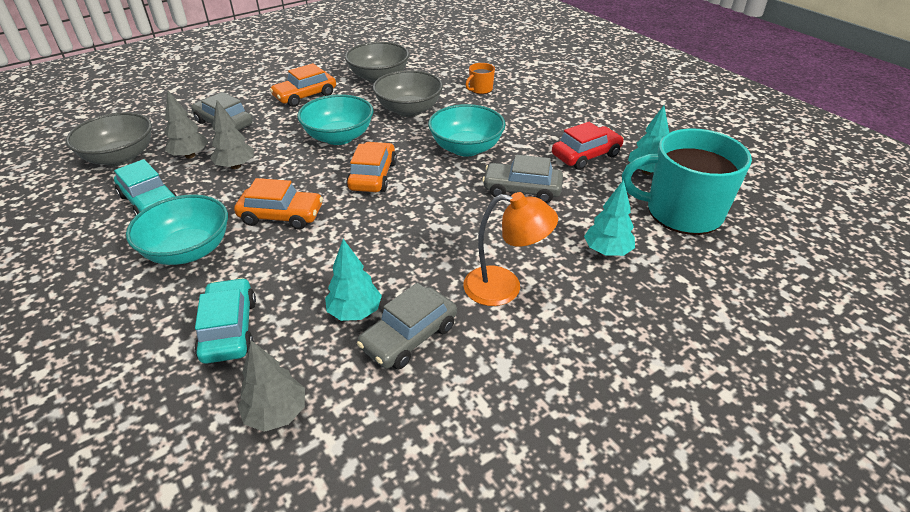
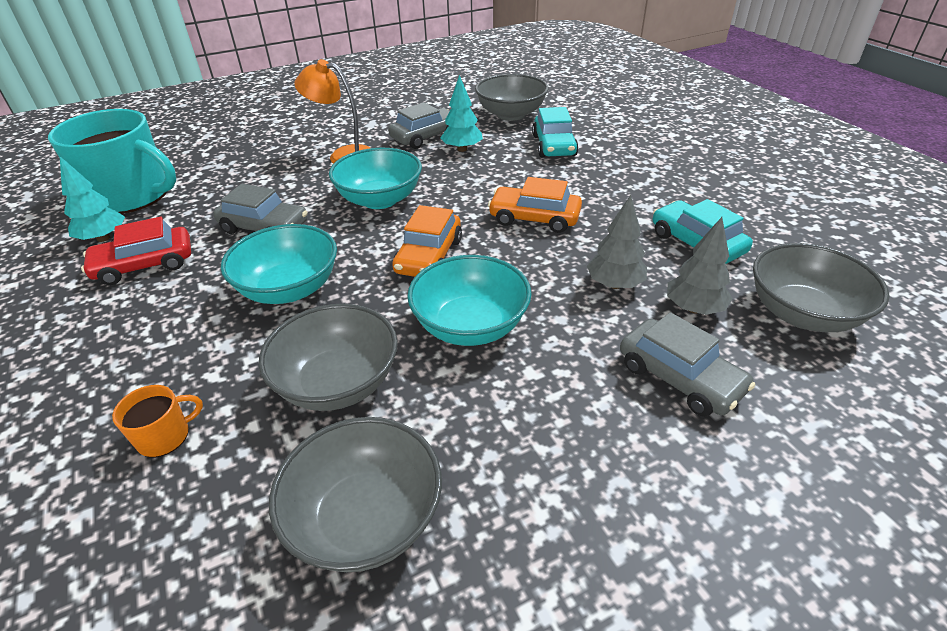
camera: 170 degrees left, 0 degrees up
(188, 250) = (616, 194): turquoise bowl -> turquoise bowl (380, 199)
(276, 413) = (511, 114): grey tree -> grey bowl
(305, 96) = (542, 454): orange car -> none
(607, 251) = (240, 172): turquoise tree -> none

